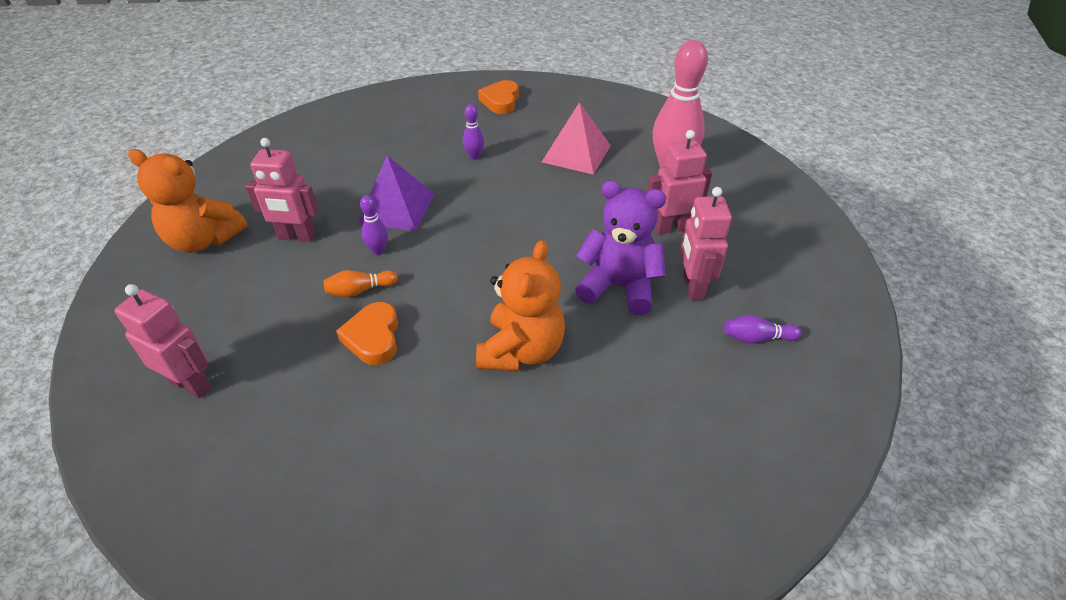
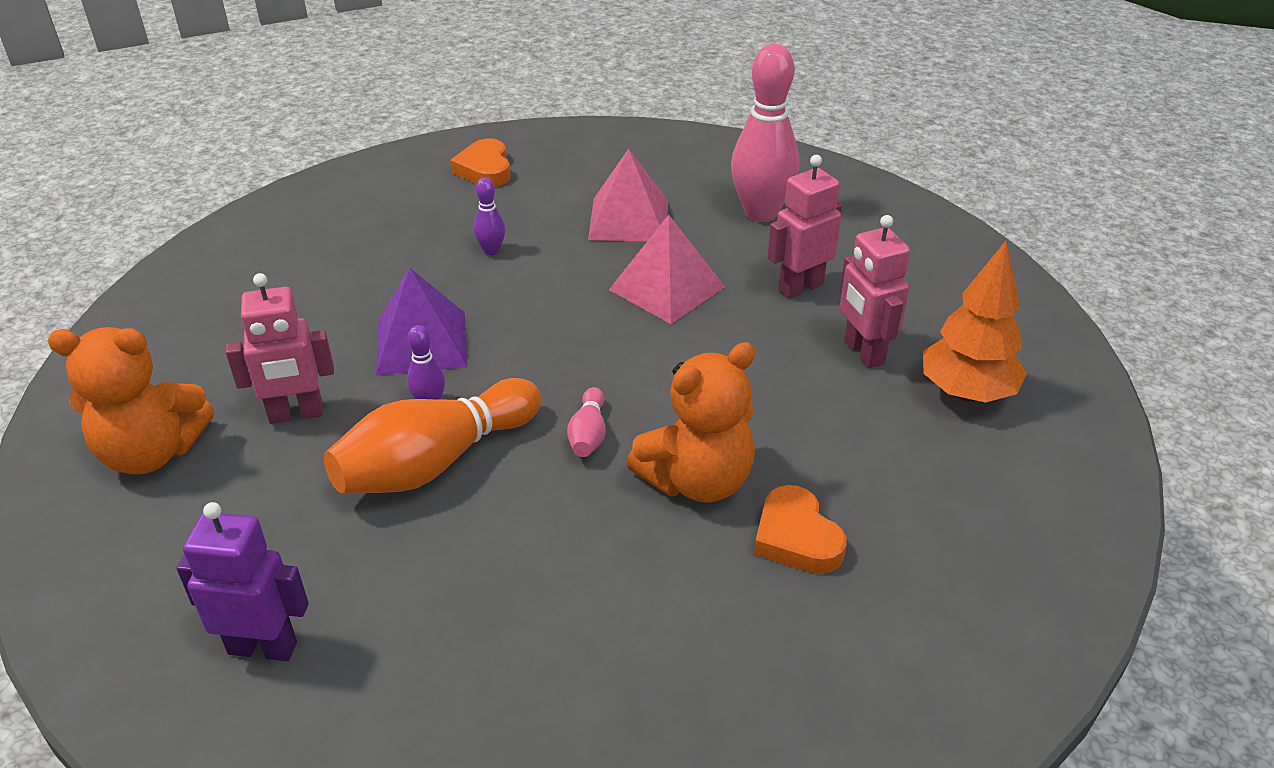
camera: 20 degrees left, 5 degrees down
(191, 384) = (263, 647): pink robot -> purple robot
(360, 290) = (435, 462): orange bowling pin -> orange bowling pin, size x2.23
(373, 337) = (491, 516): orange heart -> orange heart (796, 537)
(466, 297) = (588, 434): none -> pink bowling pin
(521, 350) = (697, 480): orange teddy bear -> orange teddy bear turned 60 degrees clockwise
(576, 207) = (667, 288): none -> pink pyramid
(619, 287) = (775, 374): purple teddy bear -> none
(756, 338) = (966, 393): purple bowling pin -> orange tree

